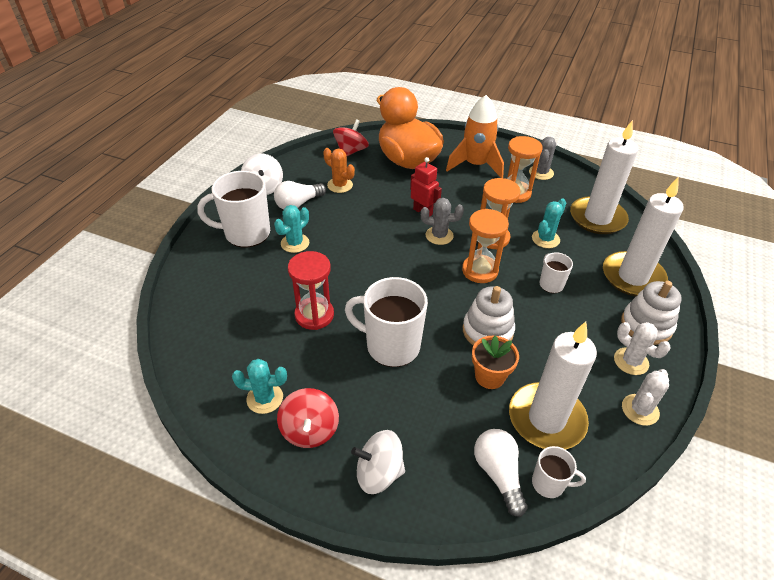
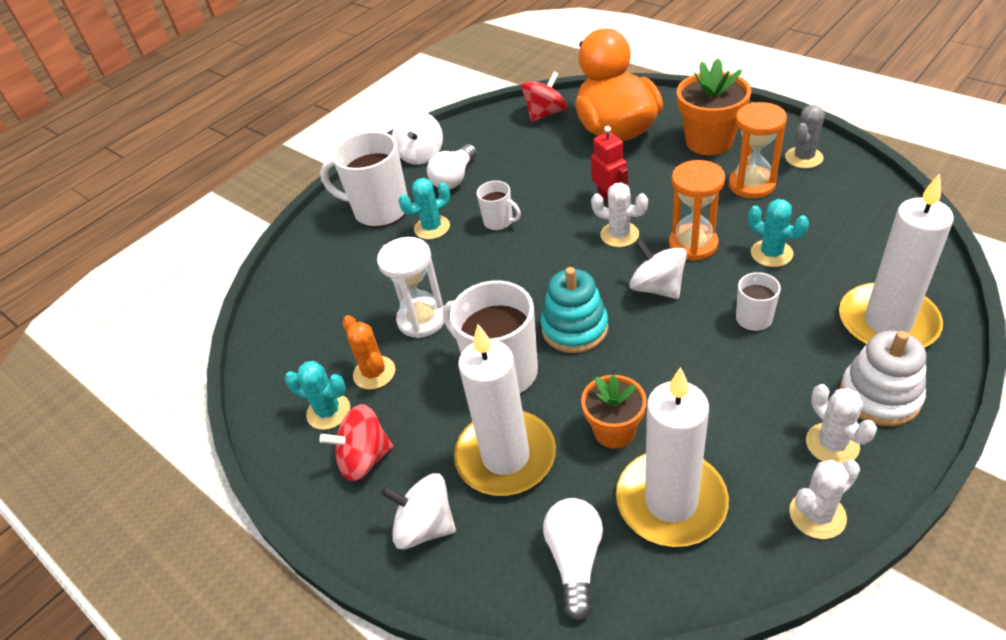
camera: 25 degrees right, 0 degrees up
(298, 204) = (454, 178): white light bulb -> white light bulb turned 45 degrees counterclockwise
(310, 430) = (364, 458): red spinning top -> red spinning top turned 60 degrees clockwise
(314, 315) = (422, 319): red hourglass -> white hourglass
(340, 185) = (514, 158): orange cactus -> orange cactus (374, 373)
(433, 307) = (574, 328): none -> turquoise stacking toy
(439, 235) = (619, 235): grey cactus -> white cactus
(475, 165) = (709, 141): orange rocket -> orange flower pot
(480, 270) = (657, 287): orange hourglass -> white spinning top
(487, 331) = (635, 370): white stacking toy -> none
(545, 239) = (771, 253): turquoise cactus -> turquoise cactus turned 75 degrees clockwise
(549, 483) = (639, 587): white mug -> white mug (499, 222)
(597, 218) = (866, 230): white candle -> white candle (505, 456)

